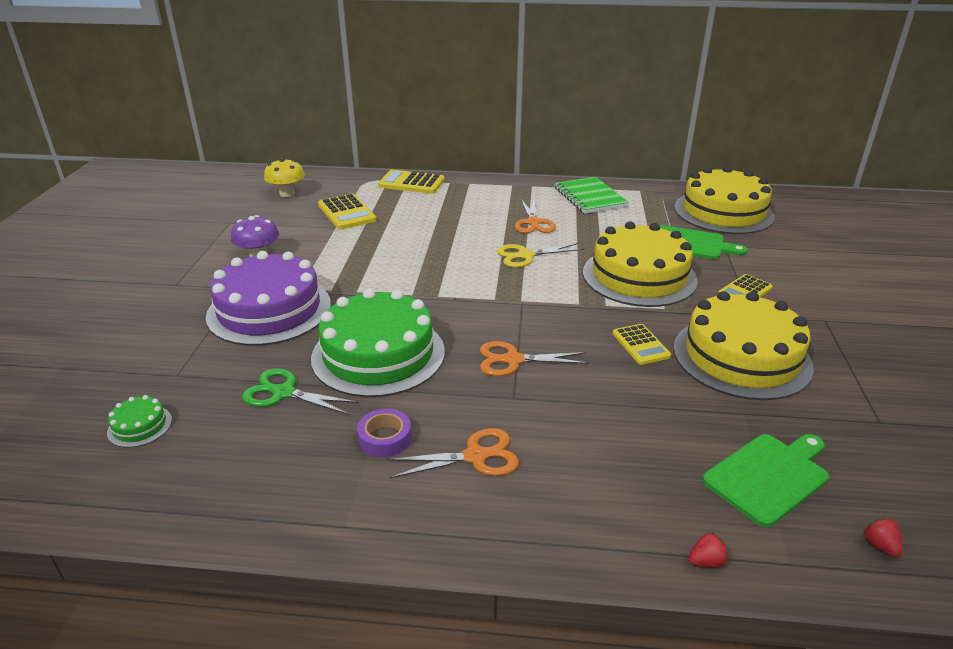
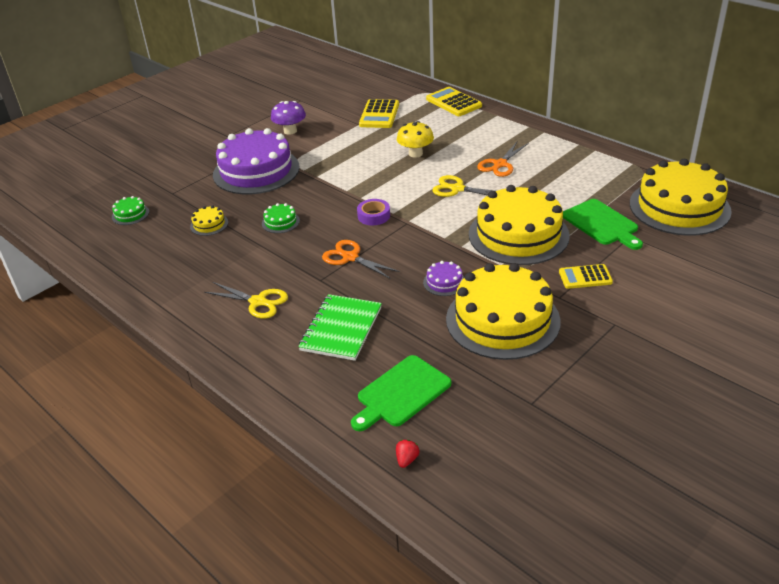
camera: 40 degrees right, 5 degrees up
(284, 393) = (209, 224): green scissors -> yellow cake
(287, 193) = (359, 87): yellow mushroom -> yellow mushroom (415, 154)
(378, 354) = (280, 222): green cake -> green cake, size x0.40
(385, 438) = (227, 271): purple tape -> purple tape (374, 216)
(475, 456) = (258, 302): orange scissors -> yellow scissors
(589, 197) = (578, 156): green notebook -> green notebook (341, 329)
(641, 345) = (444, 282): yellow calculator -> purple cake
(706, 561) = (299, 411): red strawberry -> none
(768, 476) = (401, 393): green cutting board -> green cutting board turned 135 degrees clockwise

